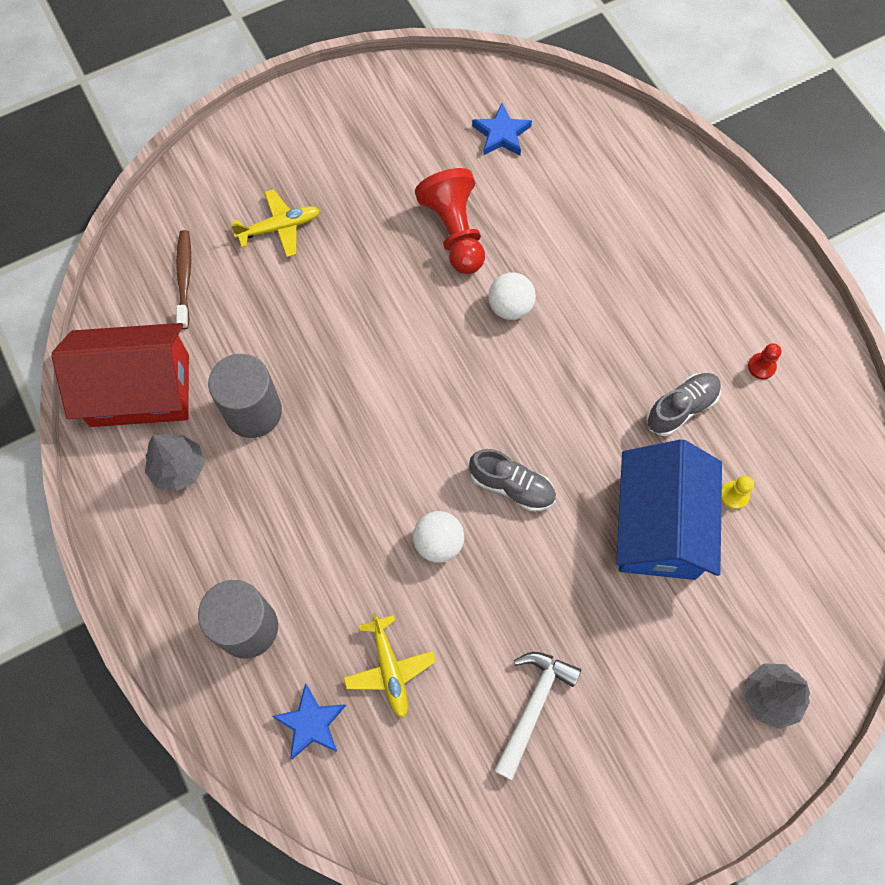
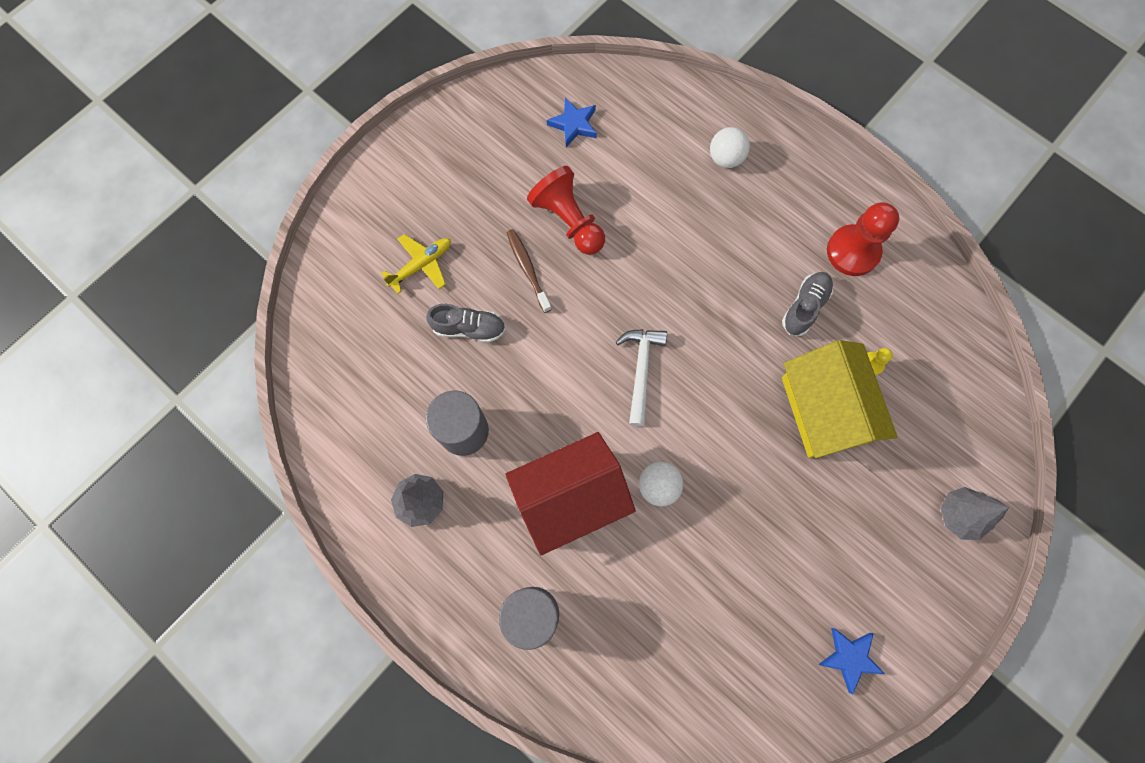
camera: 20 degrees left, 5 degrees up
(140, 390) = (360, 446): red house -> red house (570, 497)
(184, 278) = (358, 336): brown toothbrush -> brown toothbrush (528, 269)
(311, 723) = (615, 673): blue star -> blue star (849, 657)
(389, 668) = (660, 604): yellow plane -> none
(510, 307) = (638, 269): white ball -> white ball (725, 158)
(512, 486) = (698, 418): grey shoe -> grey shoe (469, 328)
(533, 706) = (784, 592): white hammer -> white hammer (641, 370)
(659, 526) = (824, 409): blue house -> yellow house
(761, 366) = (852, 251): red pawn -> red pawn, size x2.29

